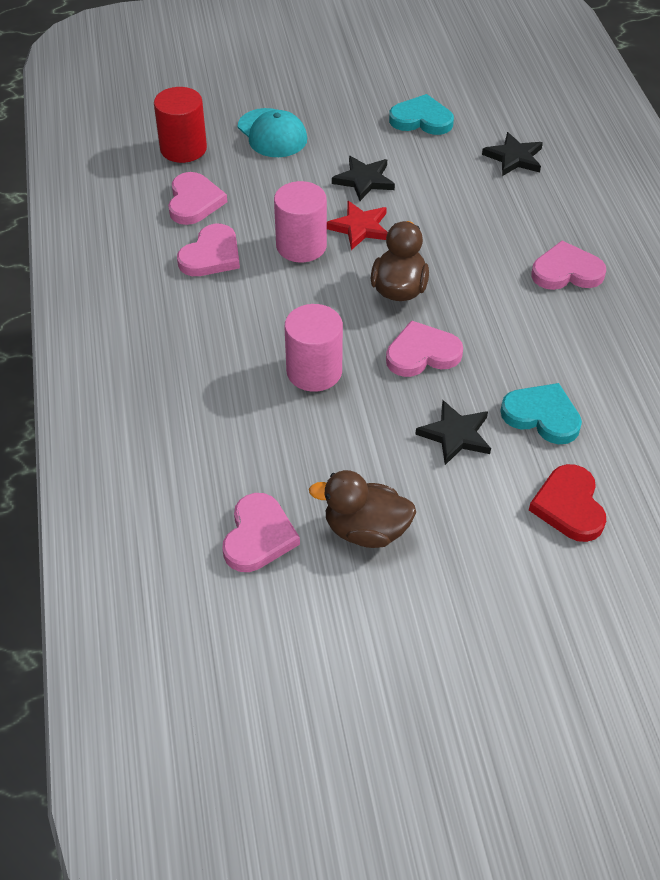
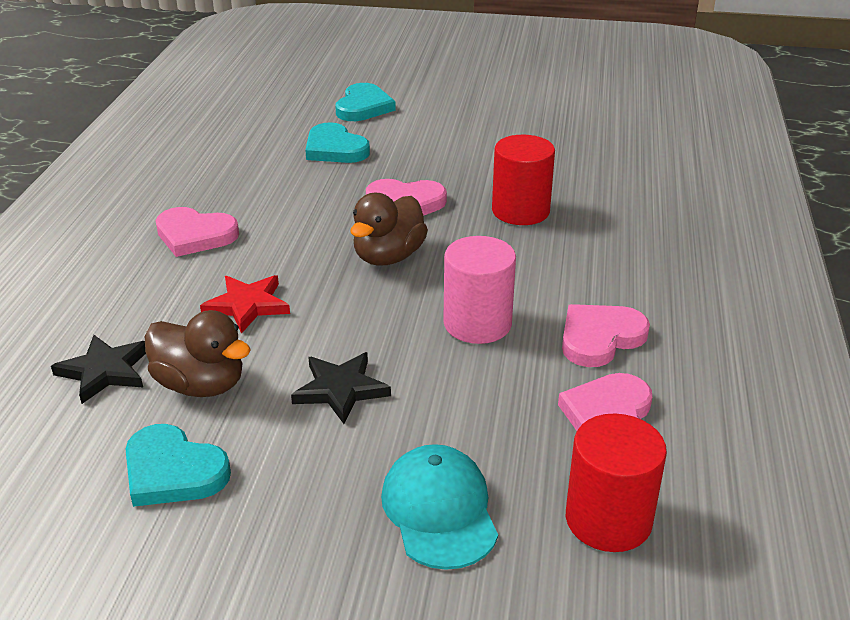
camera: 160 degrees left, 15 degrees down
(258, 536) = (611, 132): pink heart -> none
(314, 371) = (520, 211): pink cylinder -> red cylinder
(359, 227) = (389, 328): red star -> red star (247, 305)
(366, 530) = (526, 121): brown duck -> brown duck (201, 385)
(455, 435) = (417, 152): black star -> none
(569, 506) = (363, 107): red heart -> turquoise heart

